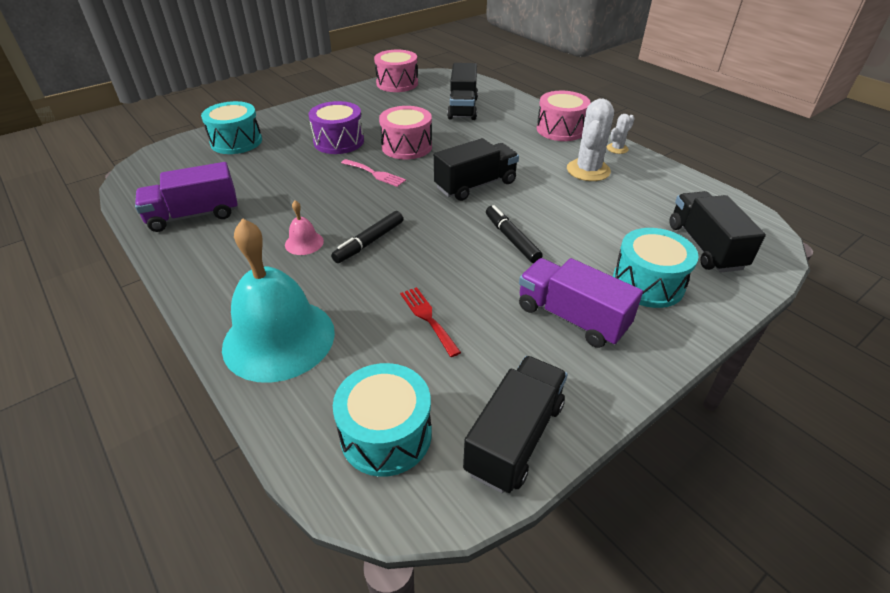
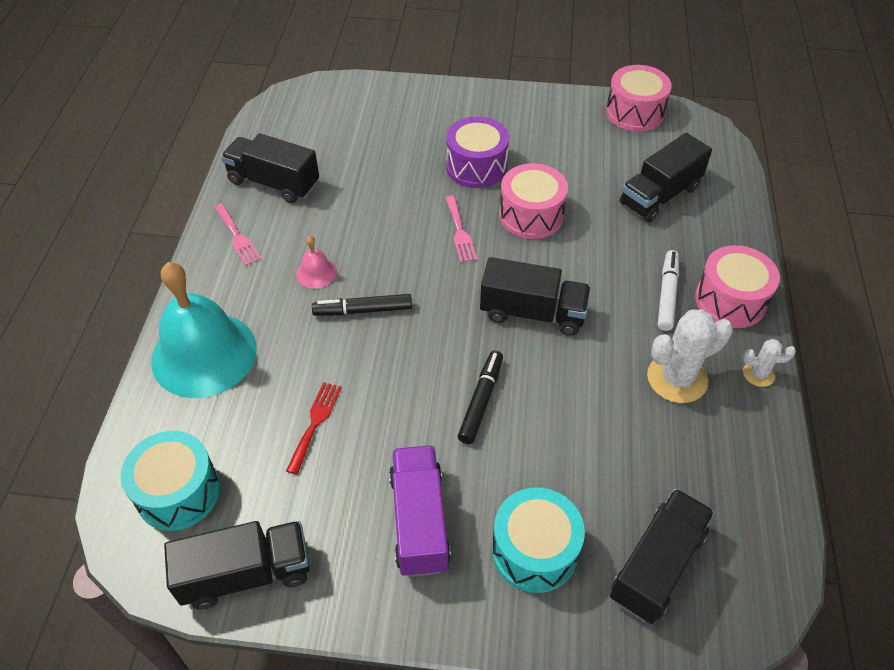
camera: 45 degrees right, 10 degrees up
(194, 215) = (274, 183): purple truck -> black truck
(206, 258) = (237, 237): none -> pink fork
(236, 142) = (391, 110): turquoise drum -> none
(529, 142) = (667, 294): none -> white marker

